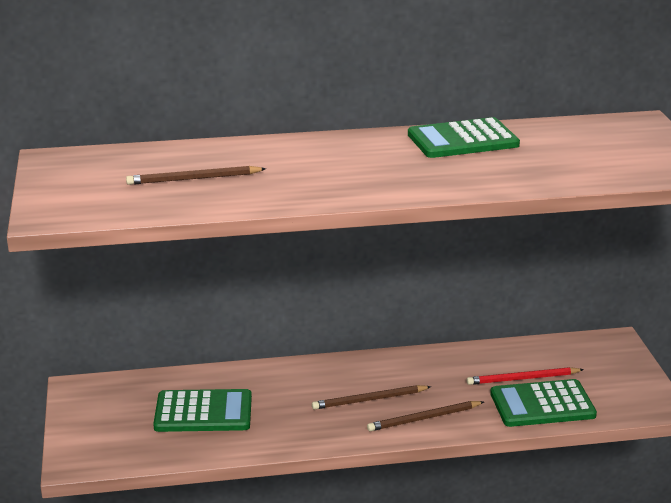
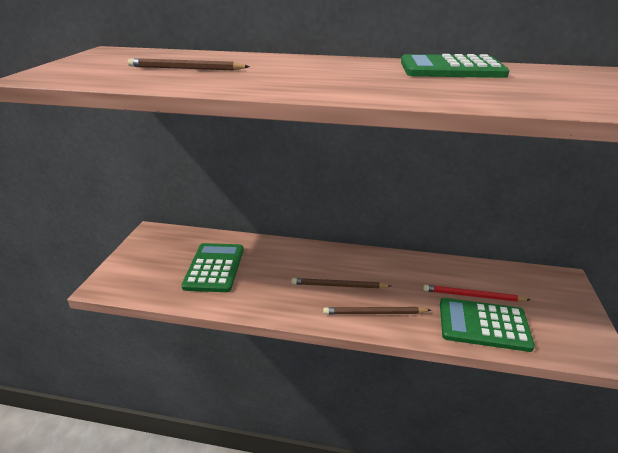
camera: 20 degrees right, 5 degrees up
(203, 412) = (214, 268): green calculator -> green calculator turned 105 degrees counterclockwise

